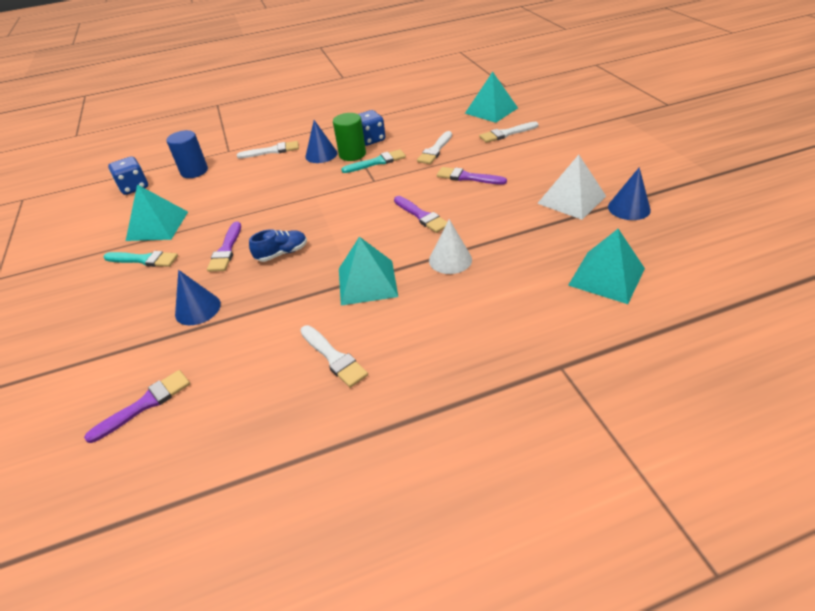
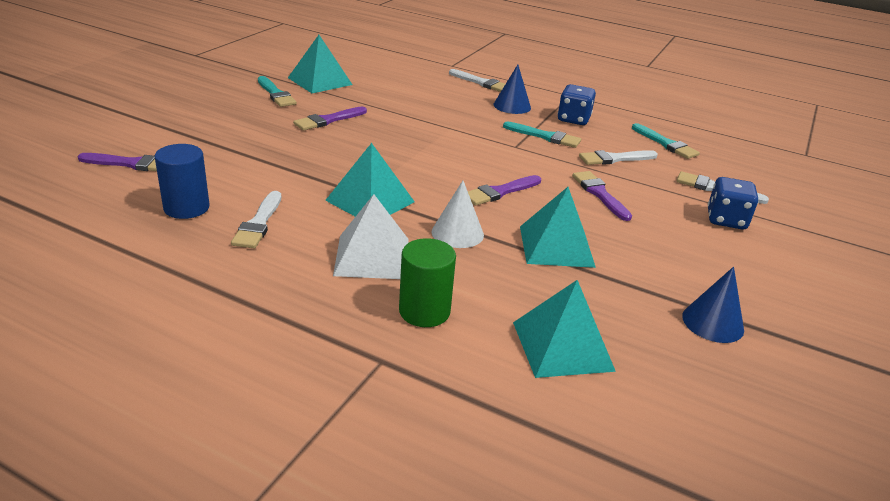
camera: 40 degrees right, 10 degrees down
(134, 187) = (351, 52): blue dice -> blue dice (726, 220)
(194, 171) = (404, 64): blue cylinder -> blue cylinder (186, 208)
(198, 309) = (248, 139): blue cone -> none
(282, 253) = (355, 145): blue shoe -> none
(352, 154) = (536, 120): green cylinder -> green cylinder (424, 311)
(421, 216) = (500, 192): purple brush -> purple brush turned 45 degrees clockwise
(441, 123) = (666, 144): none -> turquoise brush
(491, 110) = (741, 164): turquoise pyramid -> turquoise pyramid (556, 246)
(571, 199) = (664, 274): white pyramid -> white pyramid (372, 256)

